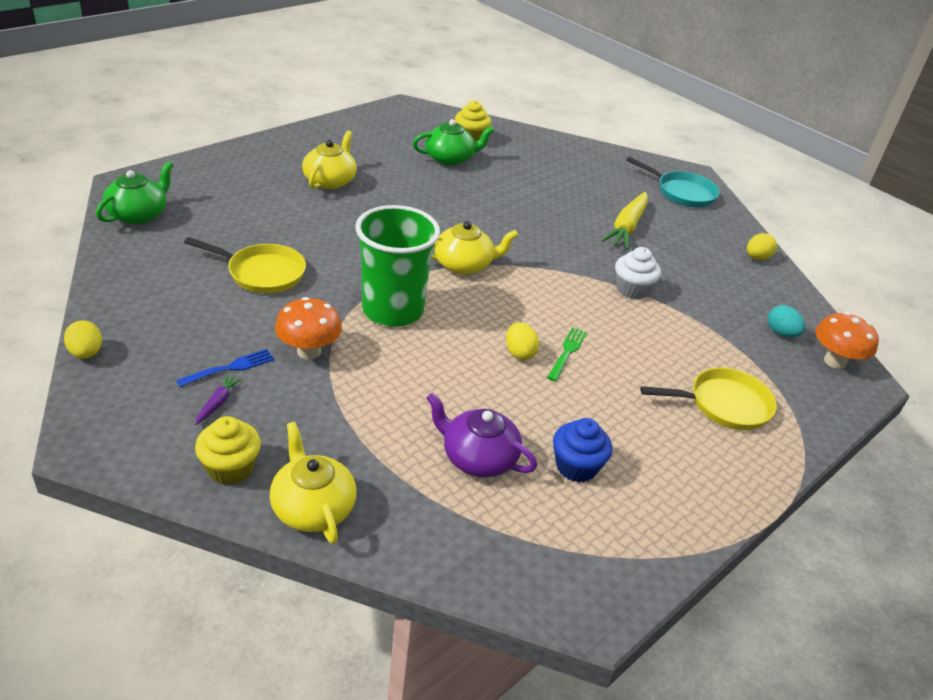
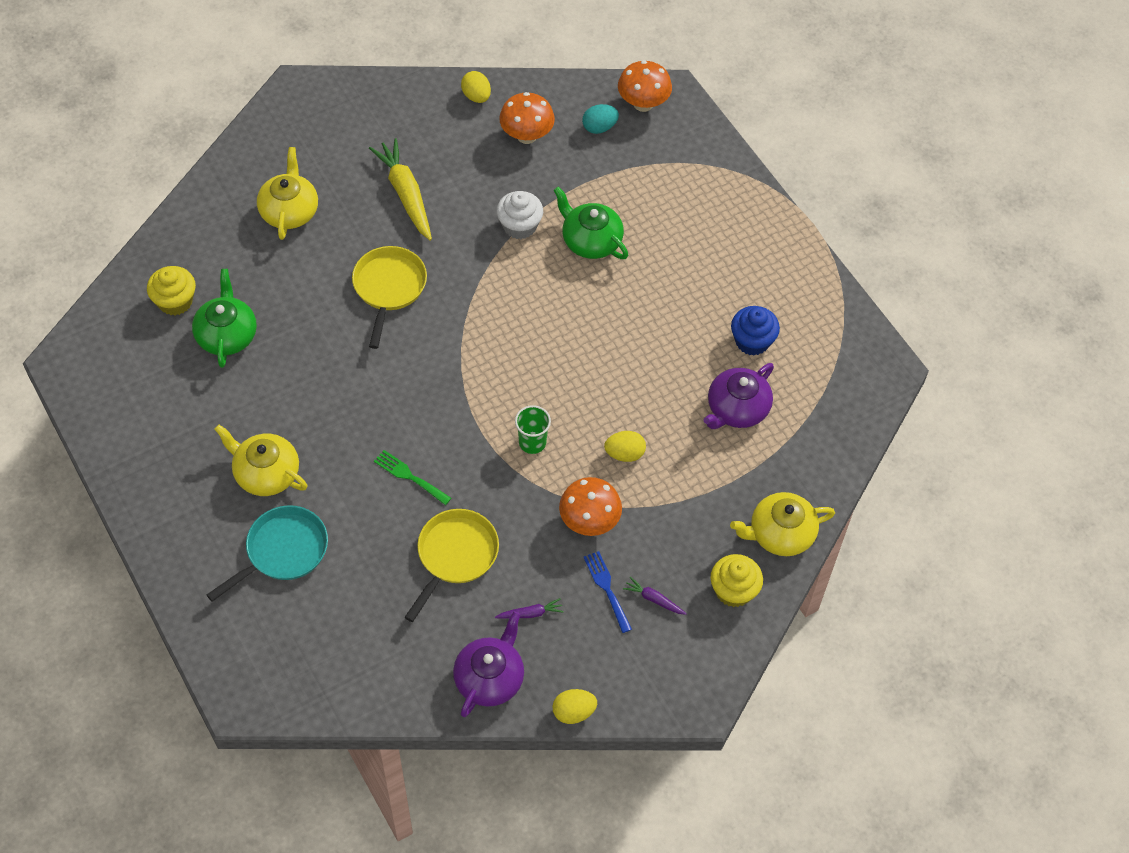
camera: 75 degrees left, 20 degrees up
(131, 299) = (490, 678): none -> purple teapot
(138, 214) = (321, 680): green teapot -> green teapot (590, 241)
(201, 319) = (530, 613): none -> purple carrot
(392, 310) = (532, 442): green cup -> green cup, size x0.44
(464, 265) = (460, 365): yellow teapot -> yellow teapot (289, 211)
(519, 353) = (607, 348): yellow egg -> yellow egg (624, 454)
(567, 352) = (610, 309): green fork -> green fork (409, 476)
(627, 227) = (405, 194): yellow carrot -> yellow carrot turned 150 degrees counterclockwise
(682, 192) = (339, 116): turquoise pan -> turquoise pan (282, 551)
(723, 404) = (690, 211): yellow pan -> yellow pan (389, 288)
(736, 288) = (526, 136): none -> orange mushroom

